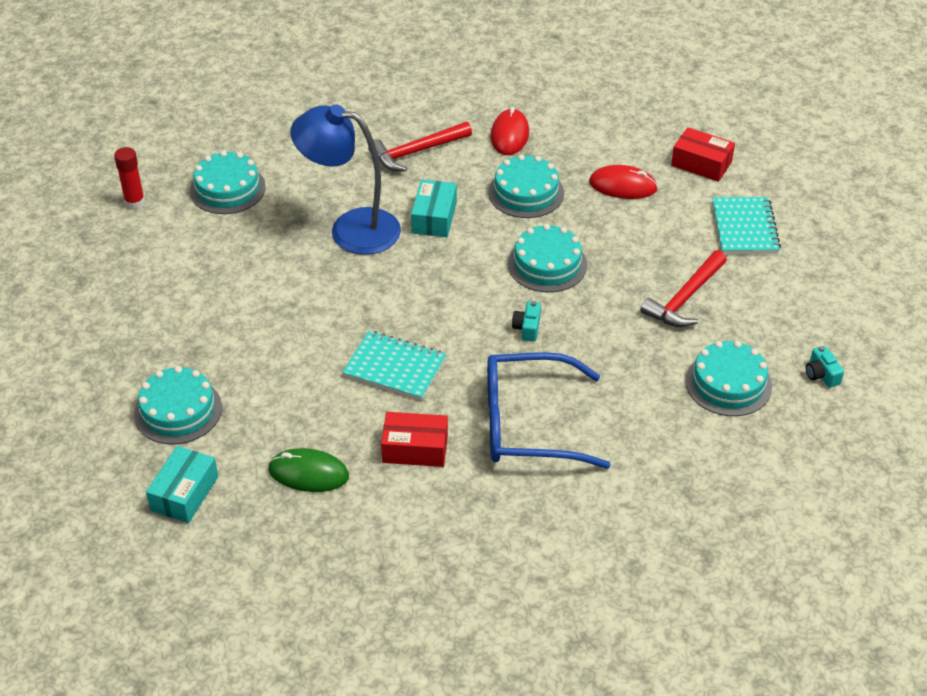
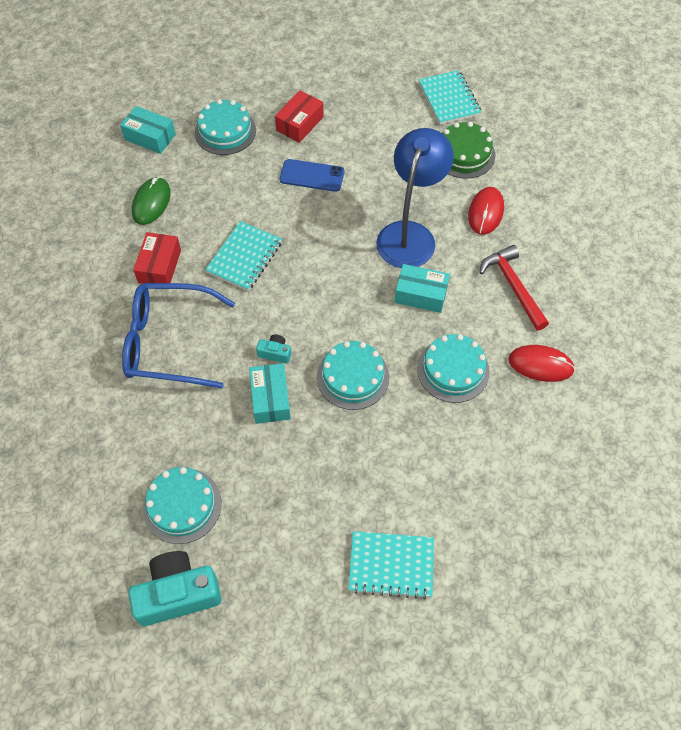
camera: 95 degrees right, 15 degrees up
(135, 202) = (449, 99): red glue stick -> turquoise notebook
(227, 189) = (464, 154): turquoise cake -> green cake
(260, 317) = (312, 176): none -> blue phone
(527, 424) = (168, 342): blue glasses -> blue glasses turned 90 degrees counterclockwise
(586, 326) = (270, 398): none -> turquoise box
(623, 185) = (461, 457): red mouse -> red mouse (486, 212)
(685, 298) = (295, 488): red hammer -> none
(701, 164) = (495, 541): red box -> red box (299, 124)
(821, 374) = (178, 594): turquoise camera -> turquoise camera, size x2.17

